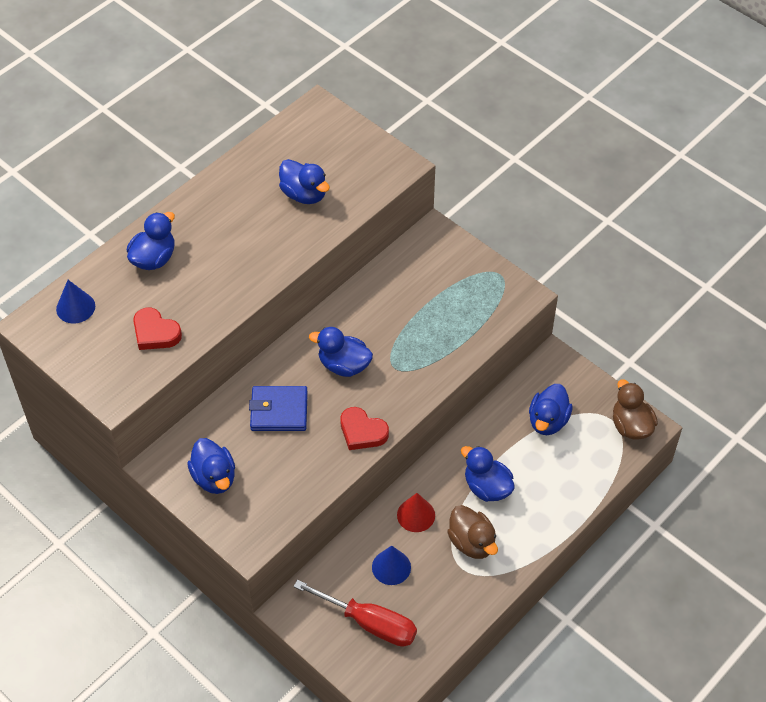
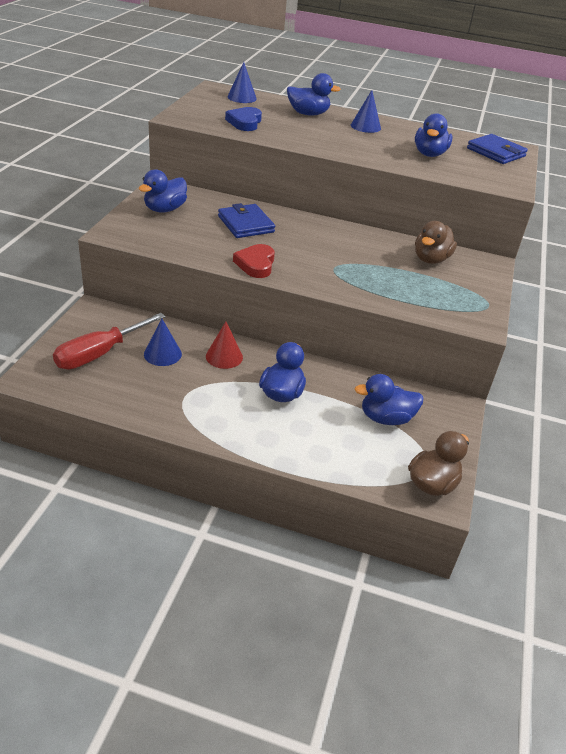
camera: 60 degrees right, 15 degrees down
(155, 333) = (245, 122): red heart -> blue heart
(211, 218) = (365, 126): none -> blue cone
(321, 133) = (496, 152): none -> blue wallet
(344, 365) = (314, 244): blue duck -> none
(369, 623) = (99, 354): red screwdriver -> red screwdriver turned 45 degrees clockwise
(472, 542) = (216, 397): brown duck -> brown duck (431, 259)

